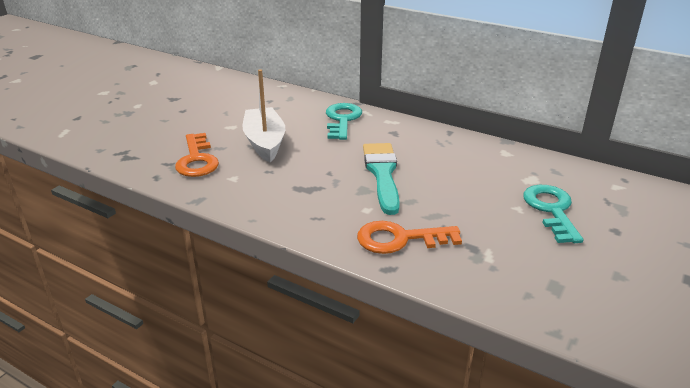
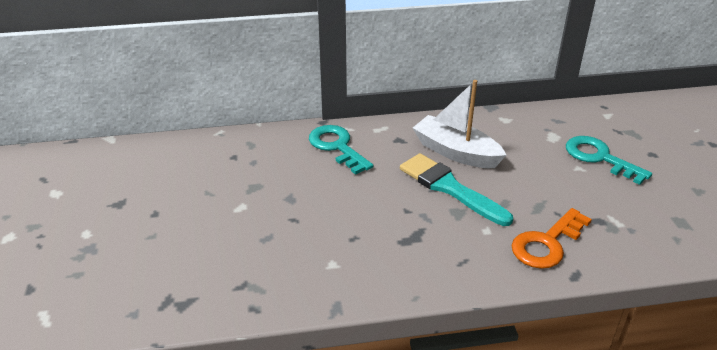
camera: 40 degrees left, 5 degrees up
(197, 160) = (266, 264): orange key -> none
(265, 142) = (303, 208): white boat -> white boat (456, 152)

